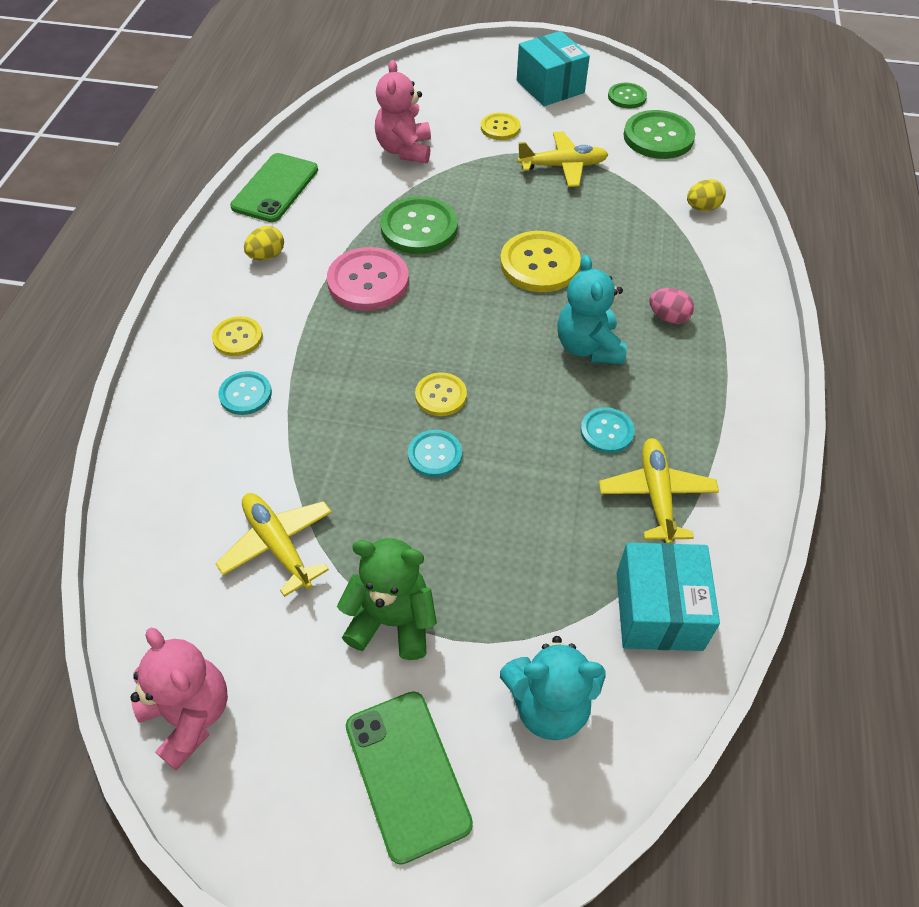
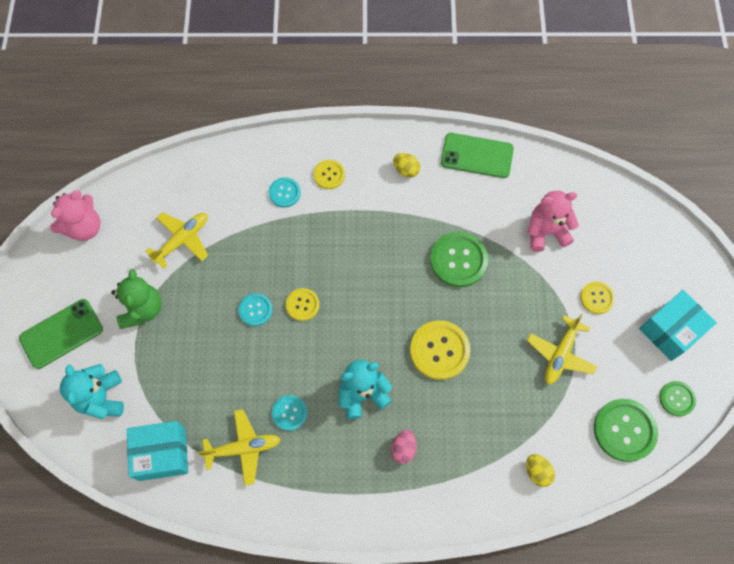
camera: 80 degrees right, 15 degrees up
(368, 281) = (396, 239): pink button -> none
(563, 166) = (560, 354): yellow plane -> yellow plane turned 45 degrees clockwise

